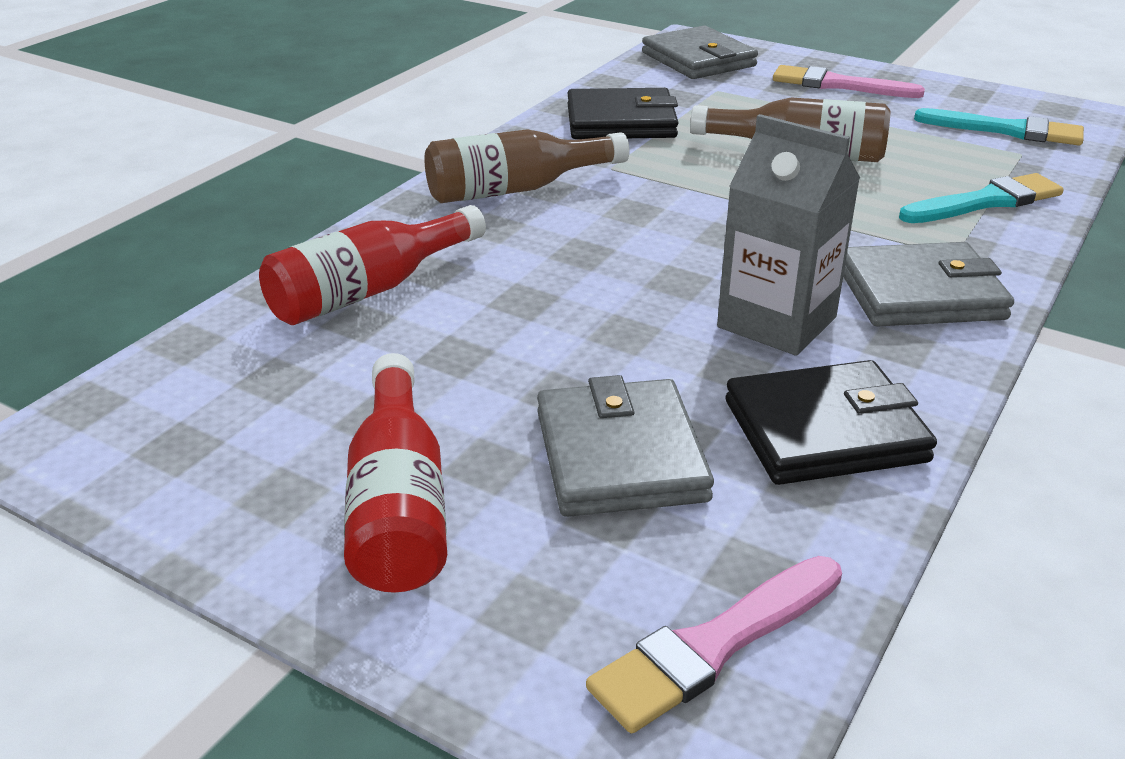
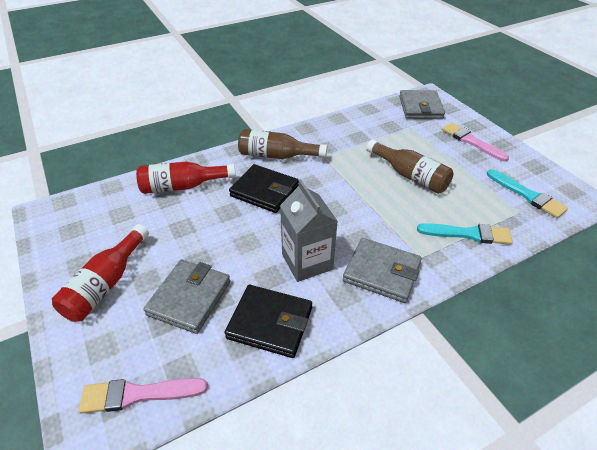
camera: 30 degrees right, 10 degrees up
(621, 121) = (352, 133): black wallet -> black wallet (264, 191)

